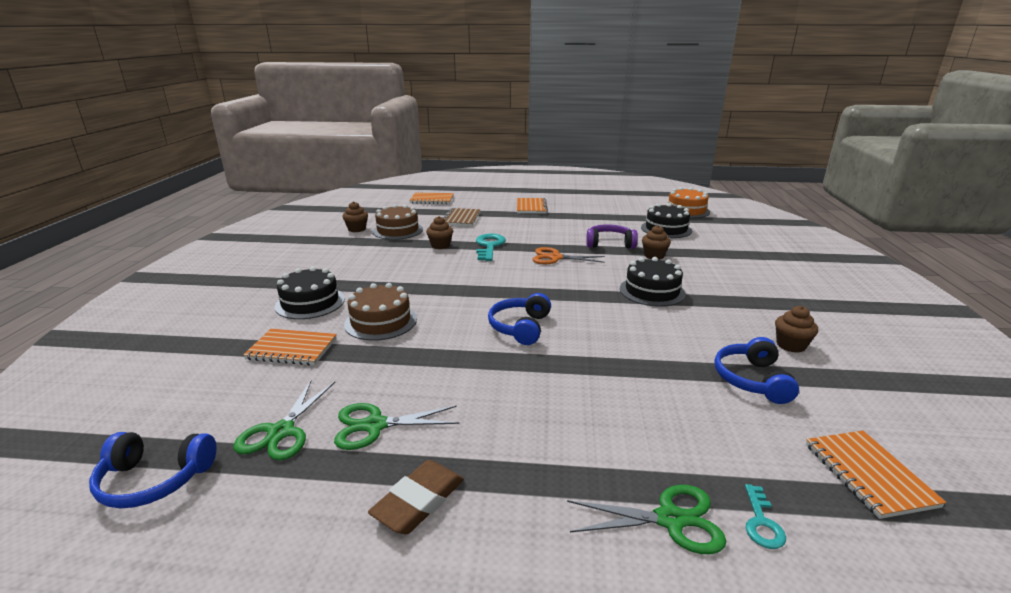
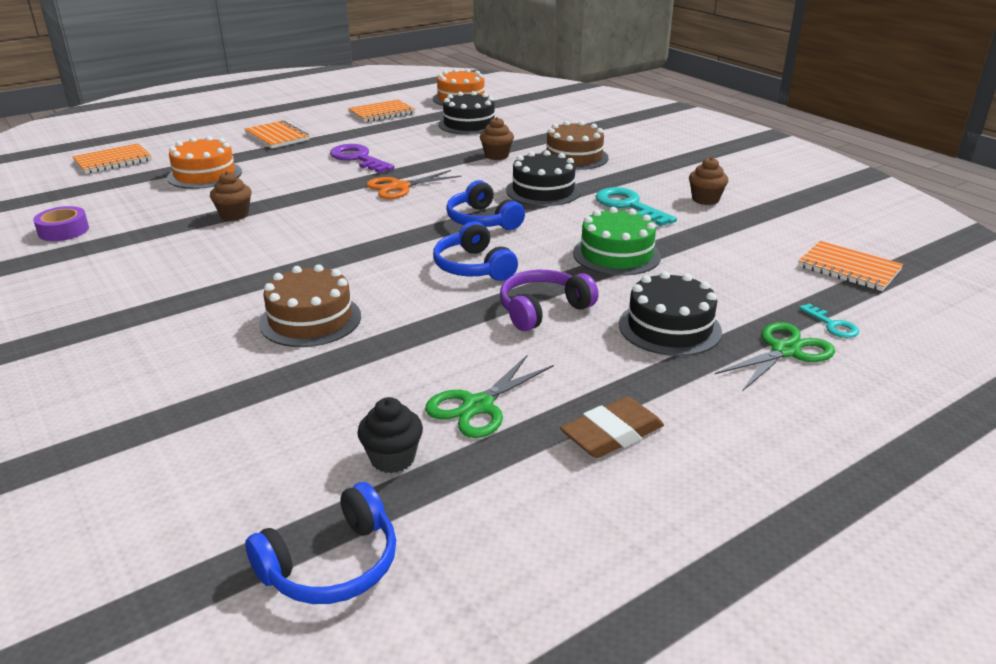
camera: 40 degrees left, 5 degrees up
(281, 432) = (392, 458): green scissors -> black cupcake
(292, 349) = (250, 389): orange notebook -> orange notebook (382, 113)
(310, 302) = (174, 337): black cake -> black cake (669, 327)
(357, 229) = (63, 231): brown cupcake -> purple tape
(398, 230) = (135, 214): brown cake -> brown cake (574, 157)
(419, 501) = (612, 434): brown eraser -> brown eraser turned 60 degrees clockwise
(461, 219) = (204, 175): brown notebook -> orange cake
(489, 246) = (301, 197): turquoise key -> turquoise key (628, 206)
(557, 232) = (358, 158): none -> purple key
(609, 244) = (435, 156): purple headphones -> purple headphones (542, 310)
(638, 360) = (616, 254): none -> green cake
(751, 380) = (713, 236): blue headphones -> blue headphones (482, 220)

